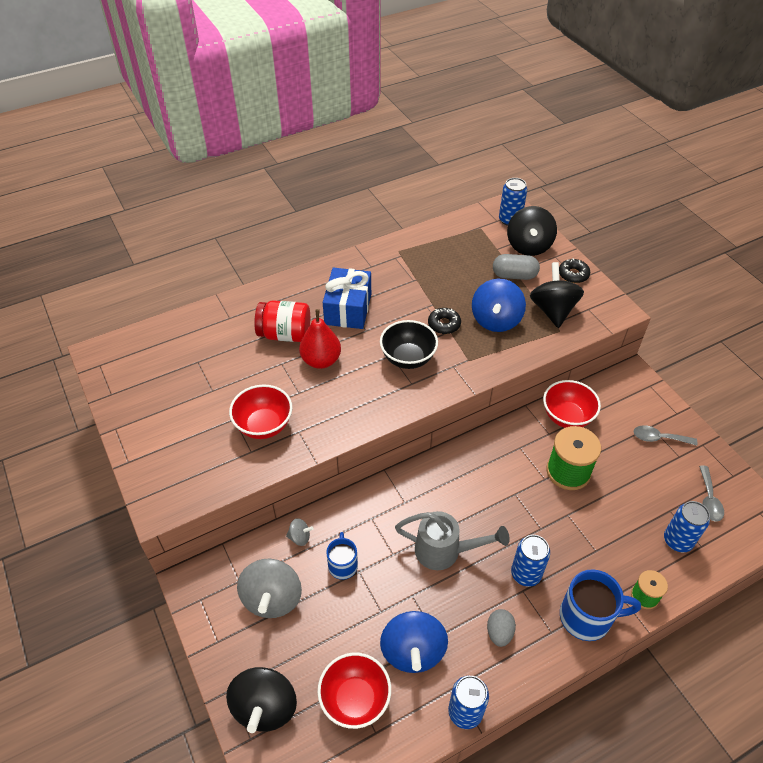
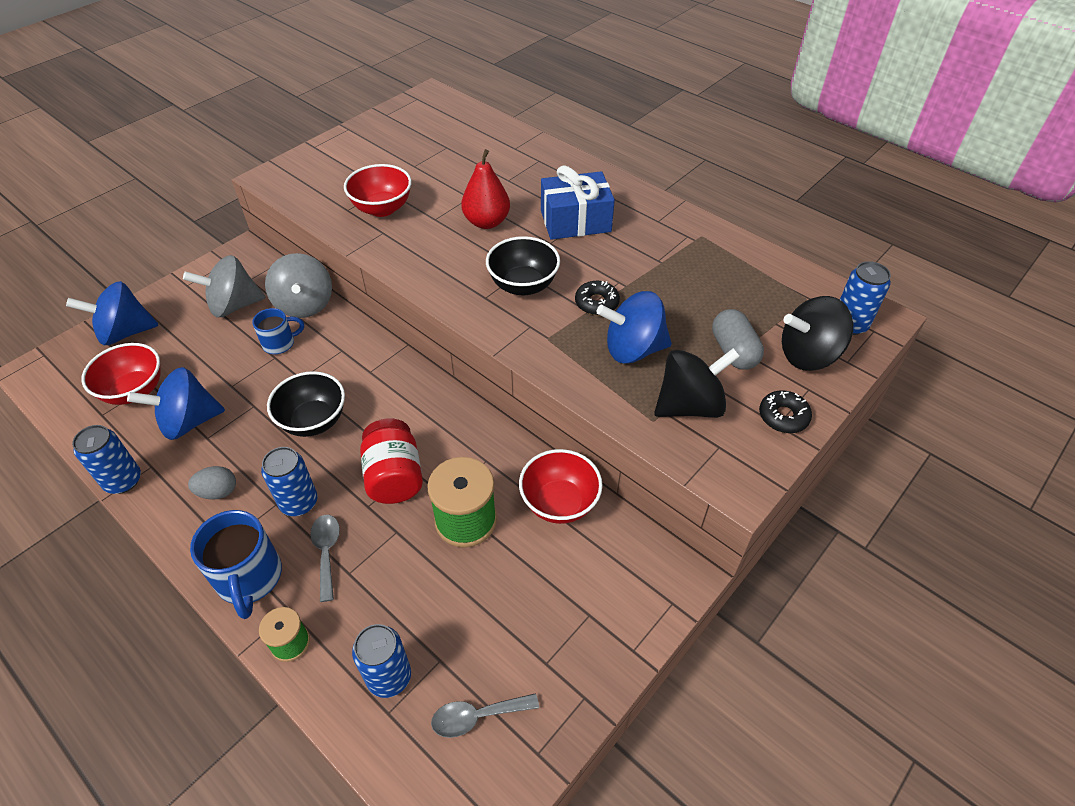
camera: 70 degrees right, 0 degrees up
(265, 707) = (125, 333): black spinning top -> blue spinning top
(285, 334) = (511, 188): red jar -> red jar (394, 477)
(300, 537) = (305, 305): grey spinning top -> grey spinning top, size x2.17
(445, 551) = (313, 421): grey watering can -> black bowl
(659, 438) = (570, 629): grey spoon -> grey spoon (326, 552)

